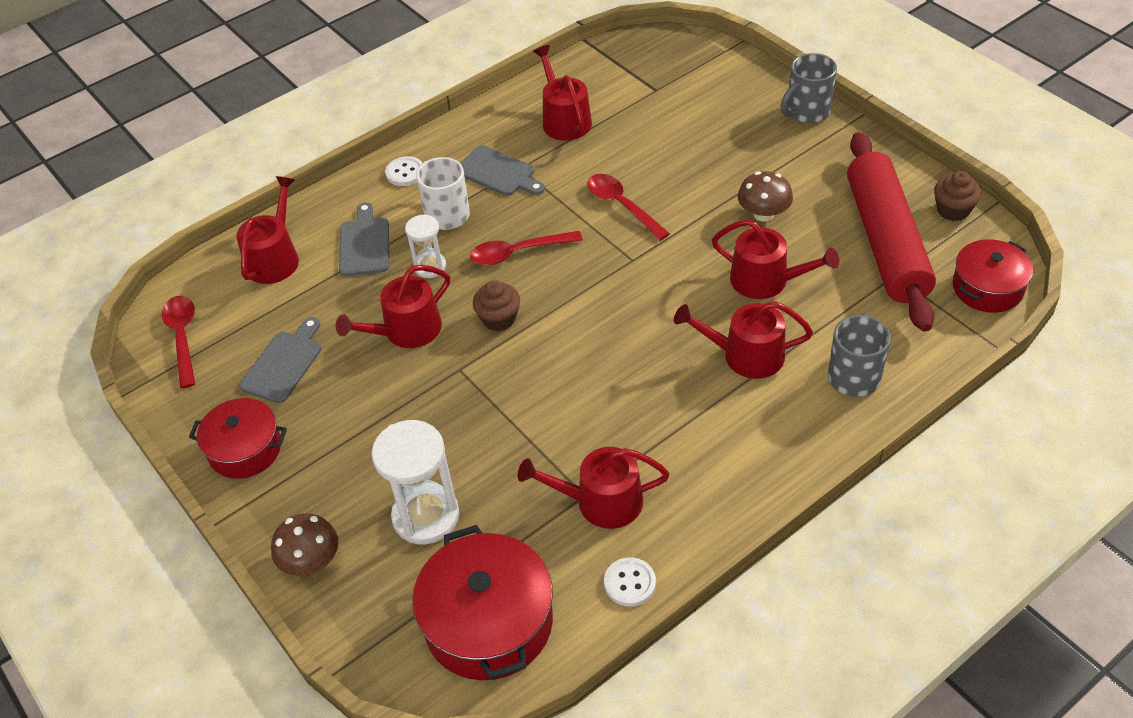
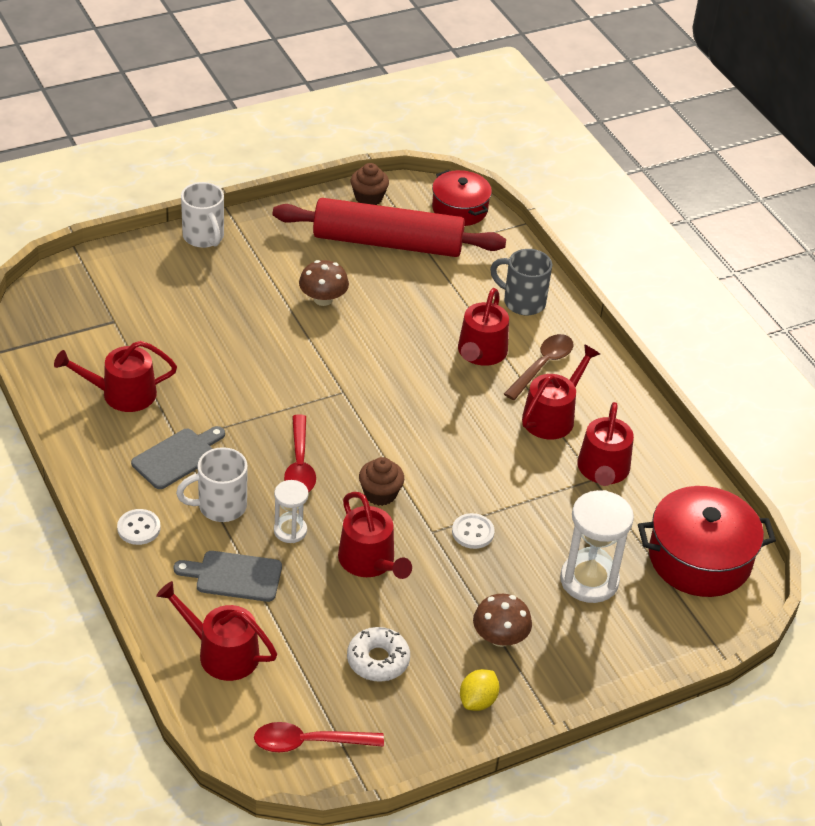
camera: 85 degrees left, 5 degrees down
(245, 449) = (478, 701): red pot -> yellow lemon
(284, 363) = (378, 660): grey cutting board -> white donut
(311, 561) = (616, 664): brown mushroom -> brown mushroom (500, 637)
(622, 206) = (269, 382): red spoon -> none
(630, 583) = (681, 471): white button -> white button (473, 532)
(752, 414) = (542, 366): none -> brown spoon
(766, 280) = (403, 319): red watering can -> red watering can (552, 416)
(807, 112) = (204, 237): grey mug -> white mug

